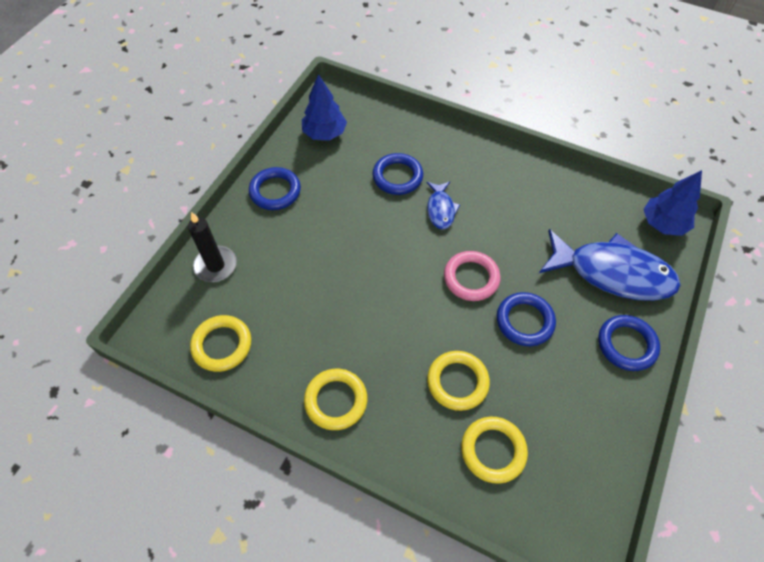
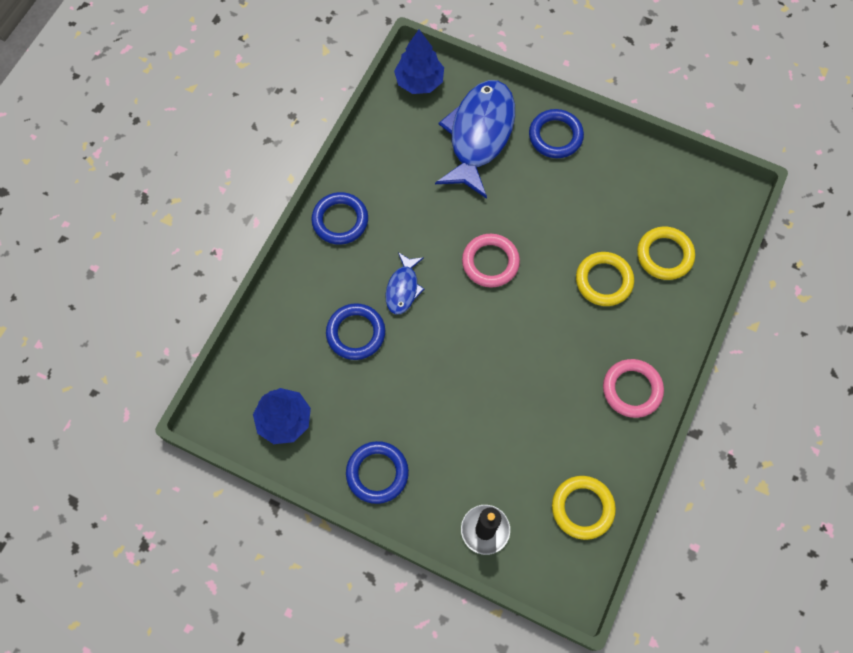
camera: 90 degrees left, 10 degrees up
(336, 400) = (632, 389): yellow ring -> pink ring
(440, 209) = (403, 288): blue fish -> blue fish turned 105 degrees clockwise
(524, 321) = (536, 218): blue ring -> blue ring (340, 220)

